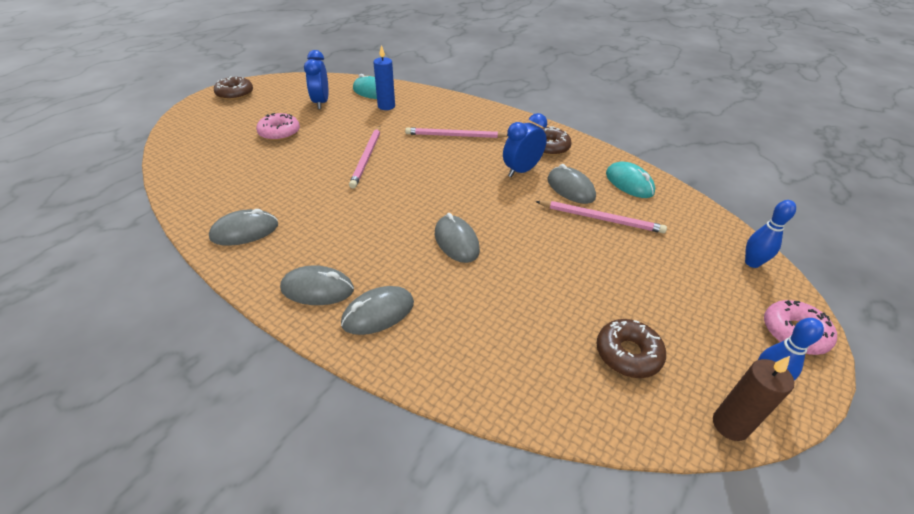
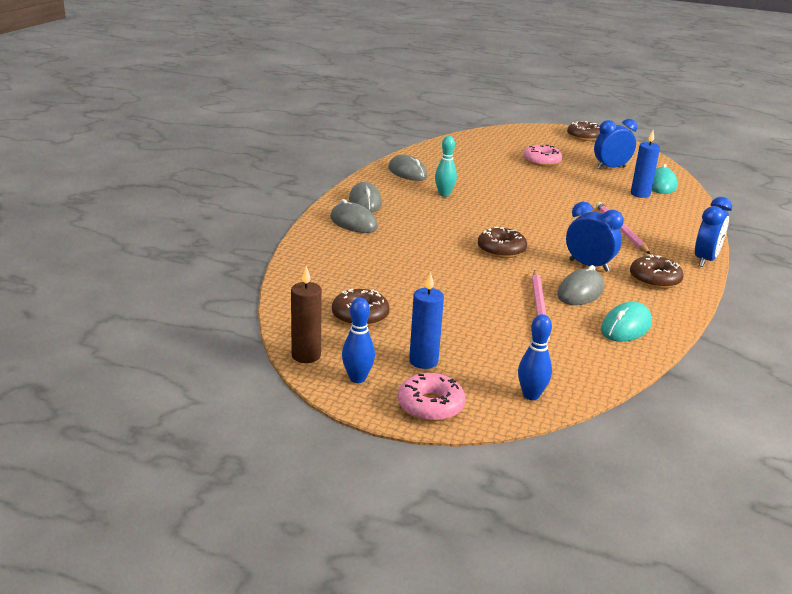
camera: 75 degrees right, 15 degrees down
(328, 217) = (444, 194): none -> turquoise bowling pin
(367, 158) = (538, 197): pink pencil -> none
(456, 242) = (450, 242): grey mouse -> none
(481, 211) = (501, 250): none -> brown donut
(518, 116) = (705, 260): none -> blue clock
(715, 320) = (423, 361): none -> blue candle

